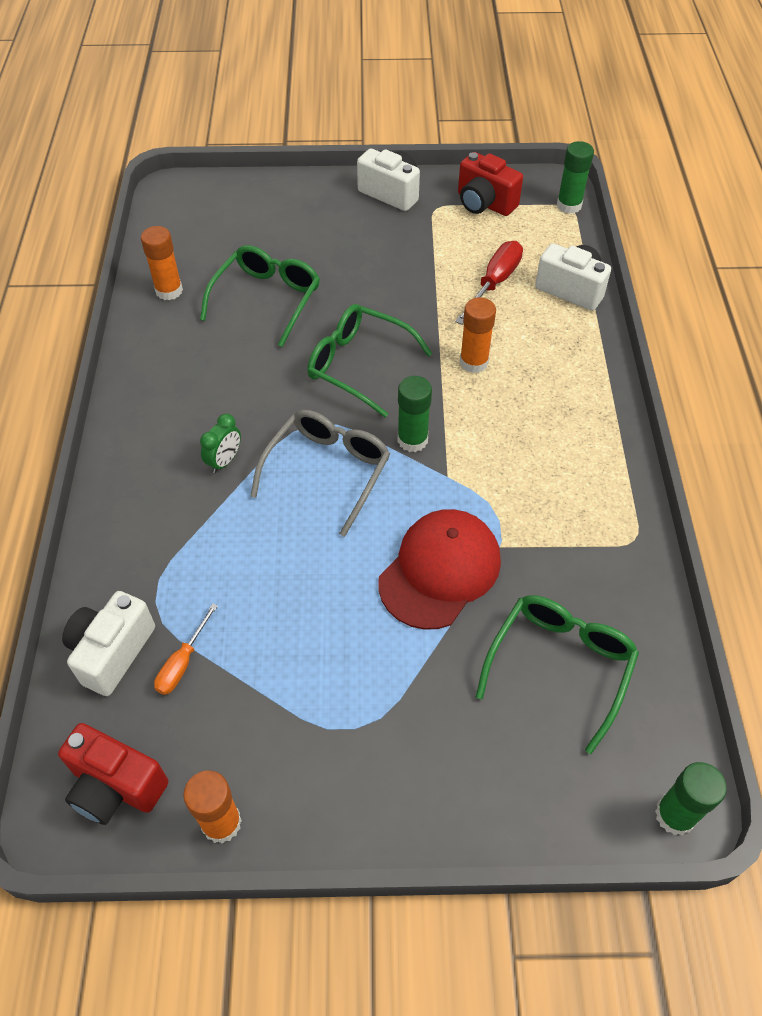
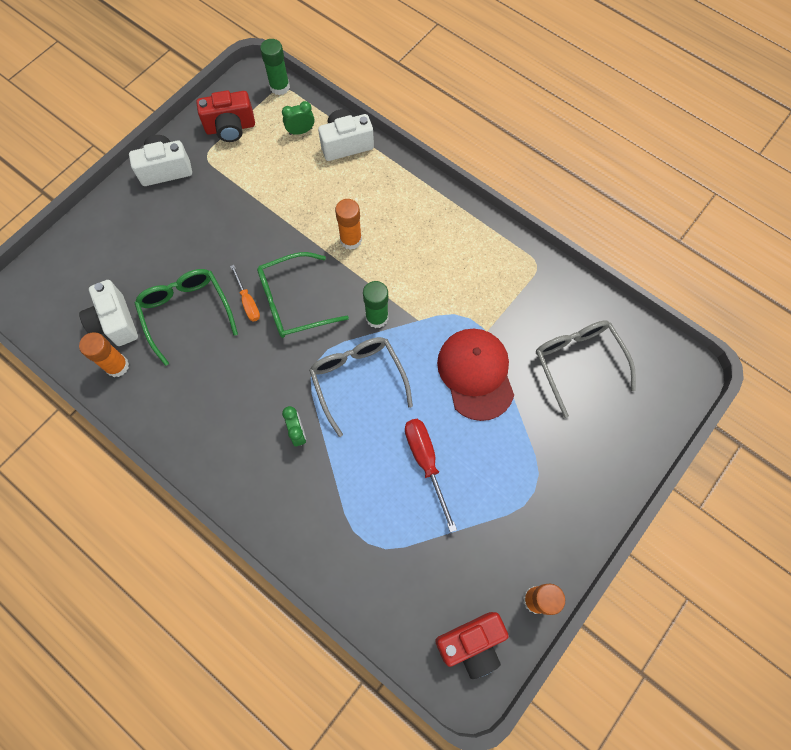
camera: 50 degrees left, 15 degrees up
(112, 652) = (382, 591): white camera -> white camera (115, 322)
(182, 663) = (422, 555): orange screwdriver -> orange screwdriver (248, 302)
(494, 283) = (301, 178): red screwdriver -> red screwdriver (426, 462)
(542, 249) = (300, 131): none -> green clock
(560, 665) = (578, 363): green glasses -> grey glasses
(675, 815) = (690, 379): green glue stick -> none

